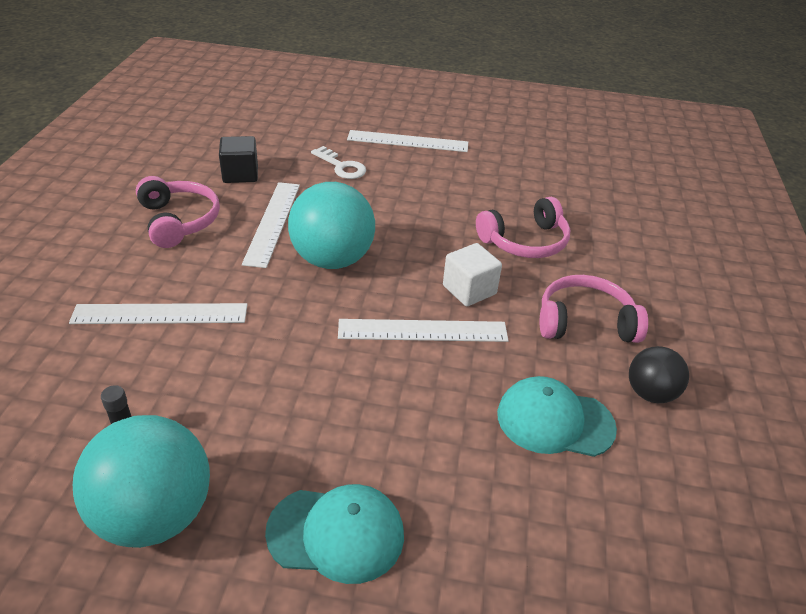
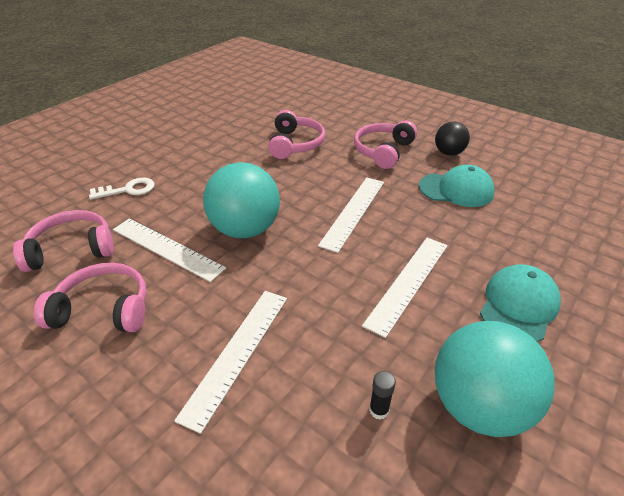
camera: 60 degrees left, 0 degrees up
(240, 174) = (72, 249): black cube -> pink headphones
(407, 141) = (132, 150): white ruler -> white ruler (408, 283)
(469, 290) = (326, 180): white cube -> none
(554, 421) = (456, 190): turquoise cap -> turquoise cap turned 120 degrees counterclockwise

